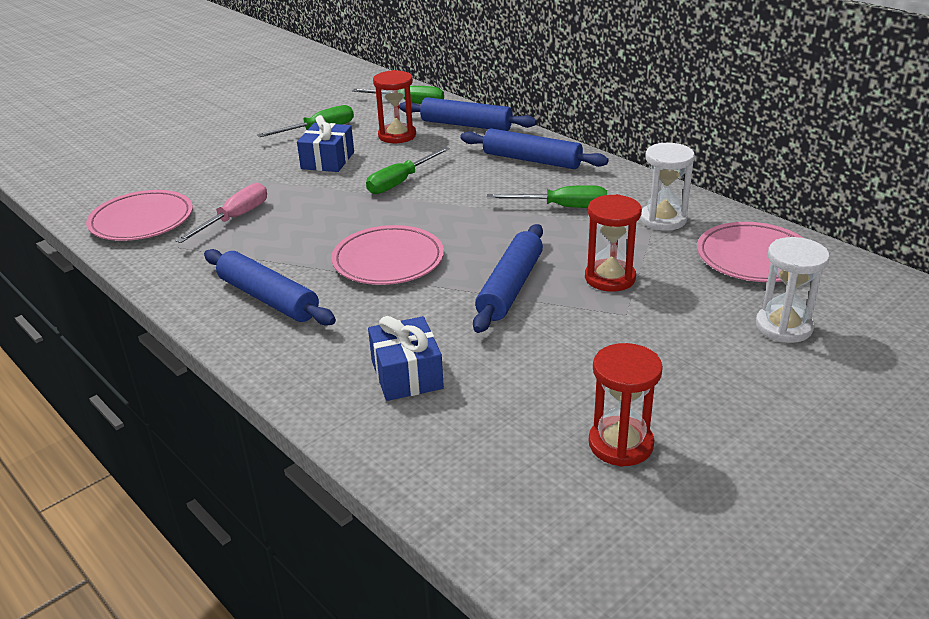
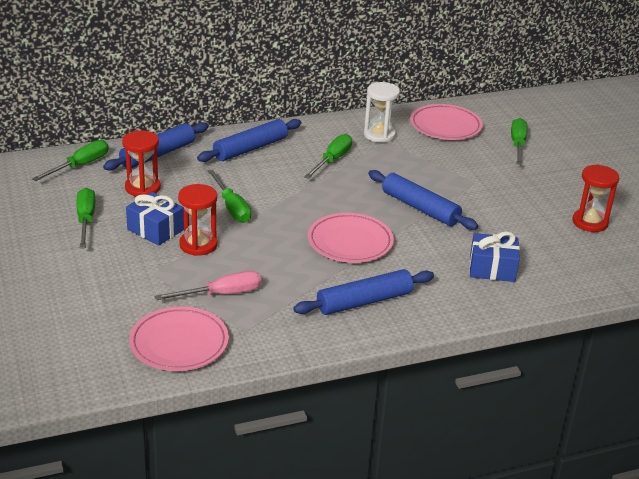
camera: 70 degrees left, 0 degrees up
(235, 218) = (221, 294): pink screwdriver -> pink screwdriver turned 105 degrees clockwise
(610, 278) = (434, 174): red hourglass -> red hourglass (198, 245)
(783, 327) = (518, 145): white hourglass -> green screwdriver

